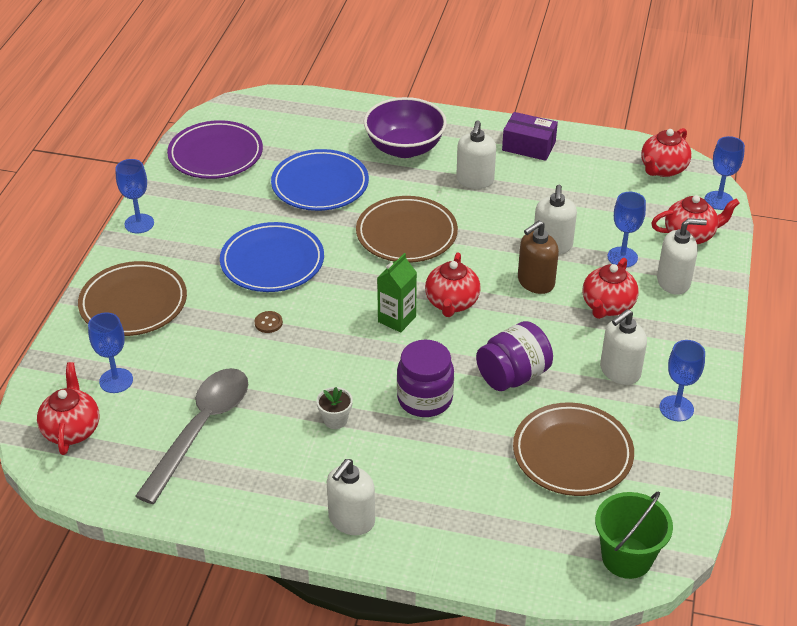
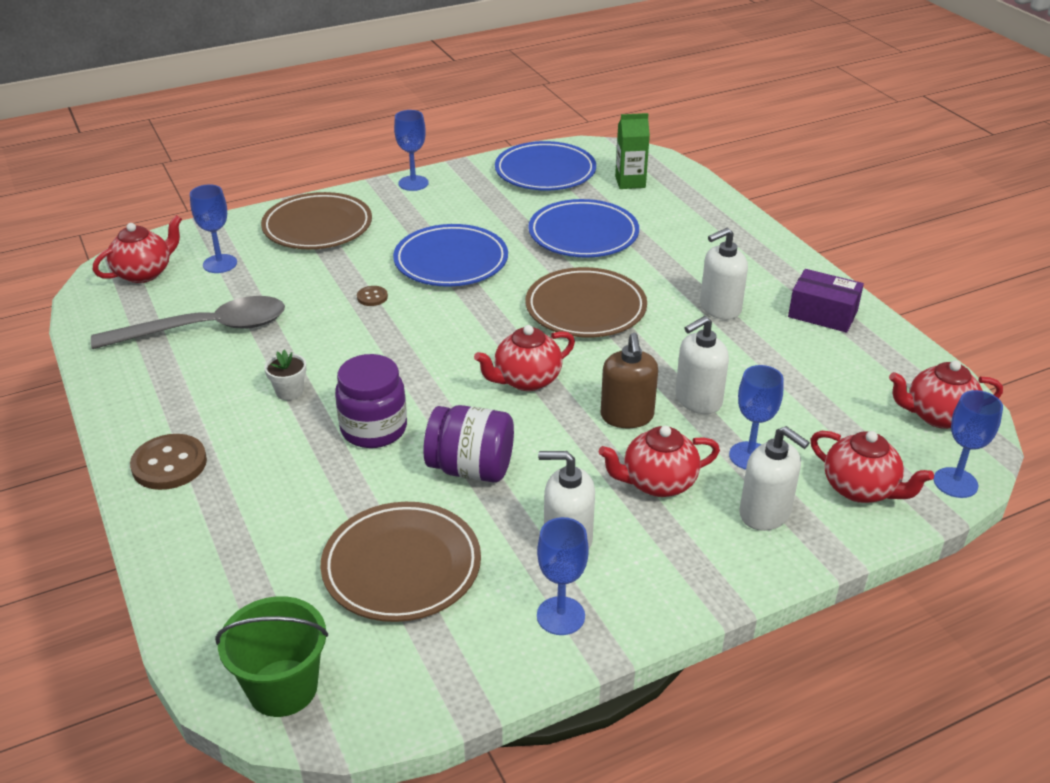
camera: 50 degrees right, 5 degrees down
(215, 154) = (545, 172): purple plate -> blue plate
(351, 520) = (169, 464): white soap dispenser -> brown button
(397, 319) = (462, 360): green carton -> green carton (630, 182)
(405, 148) = (702, 250): purple bowl -> none
(528, 146) = (822, 314): purple box -> purple box turned 45 degrees counterclockwise
(535, 282) = (627, 416): brown soap dispenser -> brown soap dispenser turned 105 degrees counterclockwise

